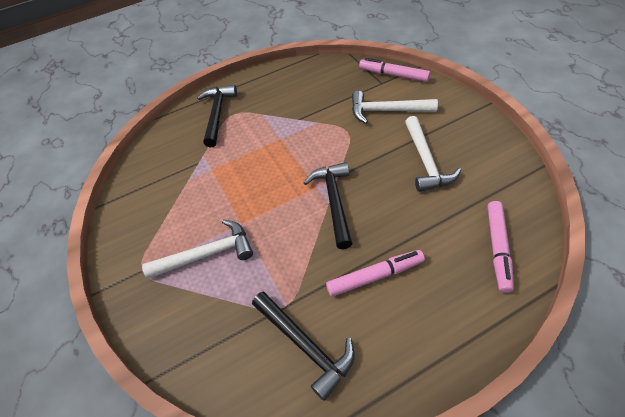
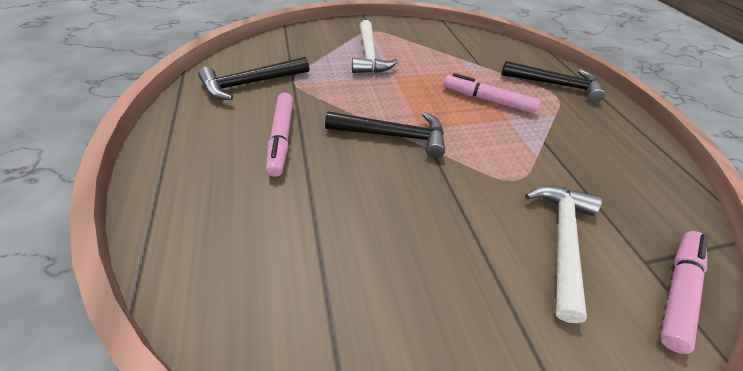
camera: 95 degrees right, 5 degrees down
(425, 161) = (431, 248): white hammer -> none
(497, 248) = (235, 265): pink marker -> pink marker (487, 100)

